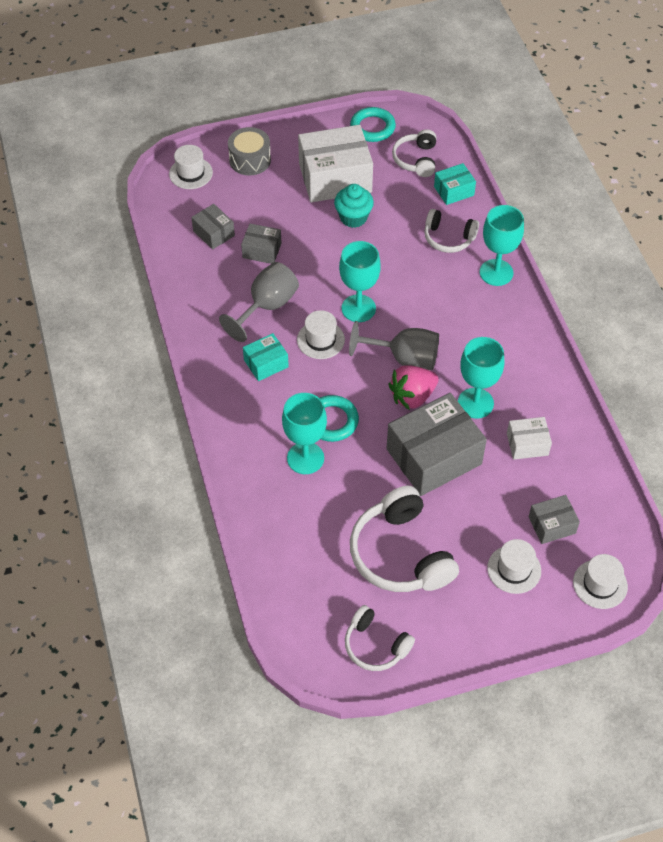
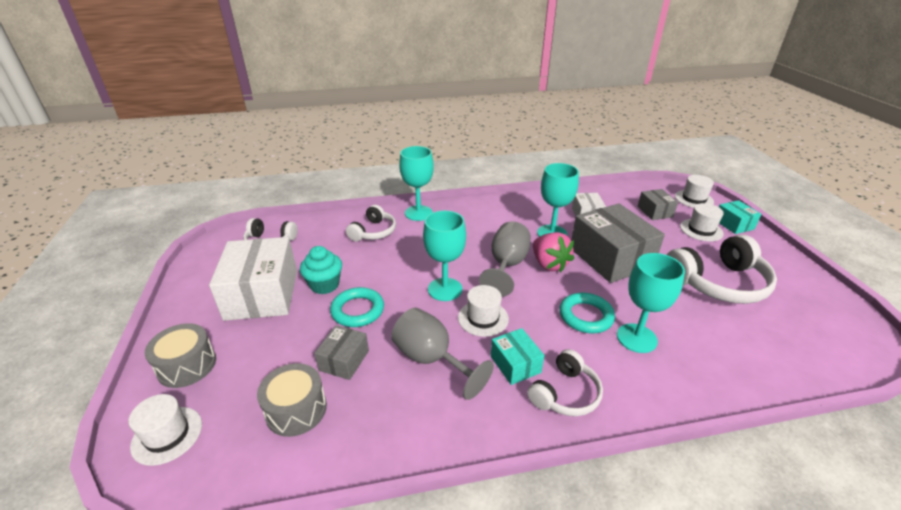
camera: 85 degrees left, 20 degrees down
(213, 233) = (296, 410): grey box -> grey drum
(372, 127) = (208, 264): turquoise ring -> turquoise ring (357, 310)
(375, 645) = (820, 304): white headphones -> white headphones (565, 393)
(454, 191) = (320, 225): turquoise box -> turquoise box (733, 224)

